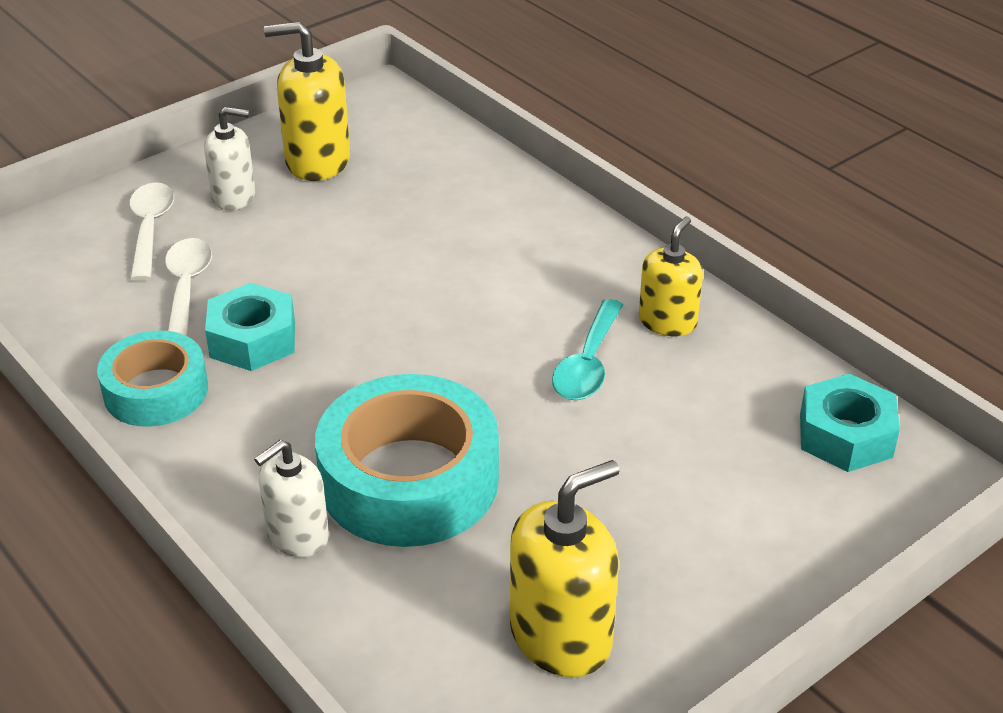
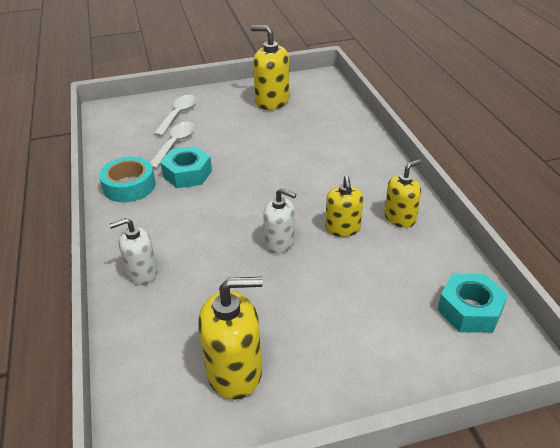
camera: 25 degrees right, 0 degrees up
(234, 196) = (224, 109): white soap dispenser -> white soap dispenser (280, 242)
(409, 480) = (213, 261): turquoise tape -> none
(588, 364) = (342, 228): turquoise spoon -> yellow soap dispenser

